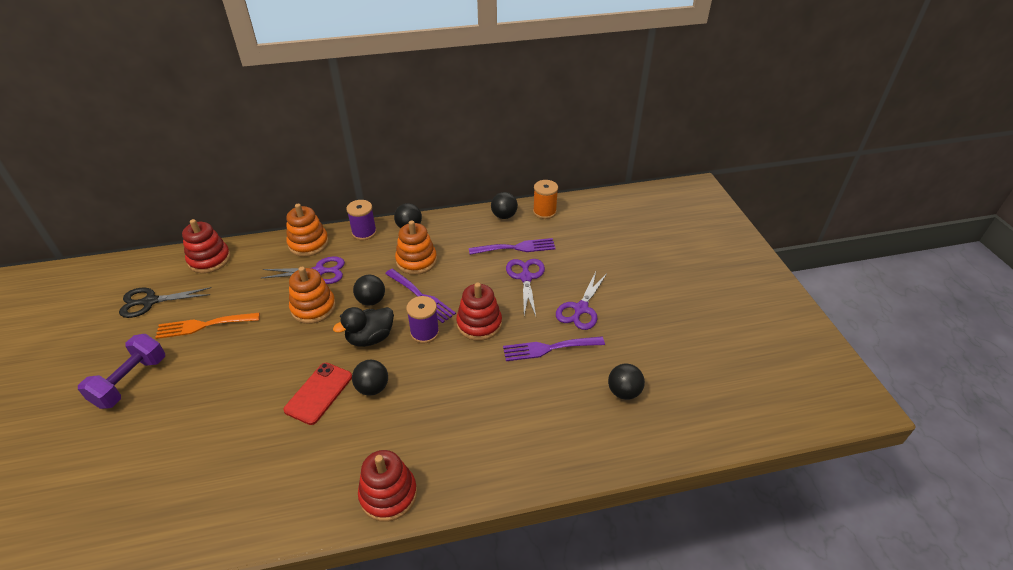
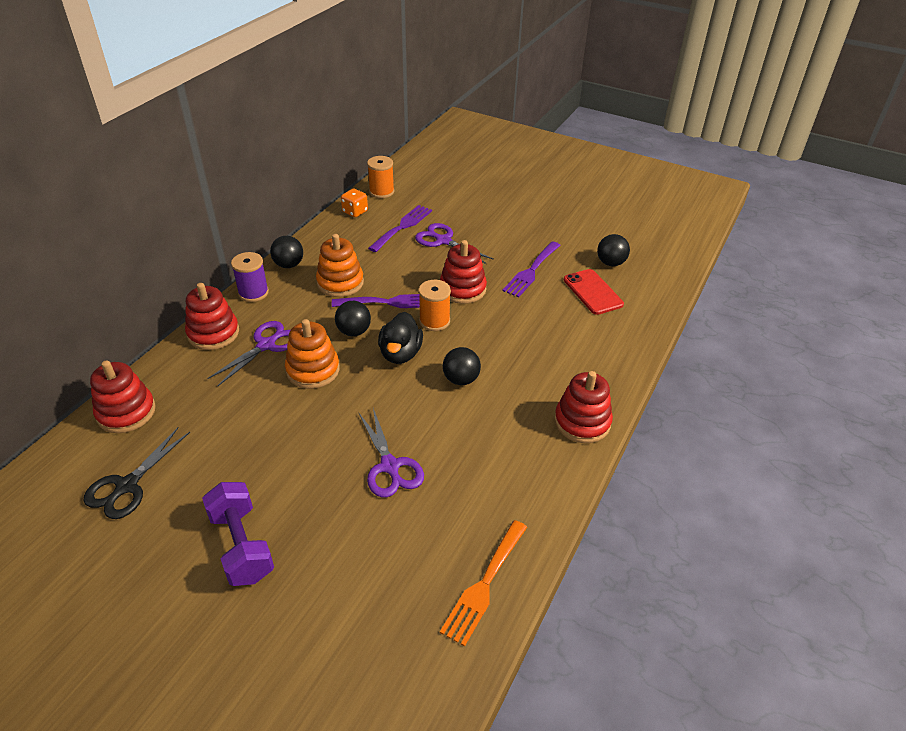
camera: 50 degrees left, 0 degrees up
(203, 325) = (230, 456): orange fork -> orange fork (484, 585)
(308, 244) = (213, 333): orange stacking toy -> red stacking toy
(319, 393) = (428, 414): red phone -> red phone (592, 292)
(424, 332) = (434, 321): purple spool -> orange spool
(504, 216) = (355, 212): black ball -> orange dice
(581, 309) = (511, 236): purple scissors -> purple scissors (390, 466)

